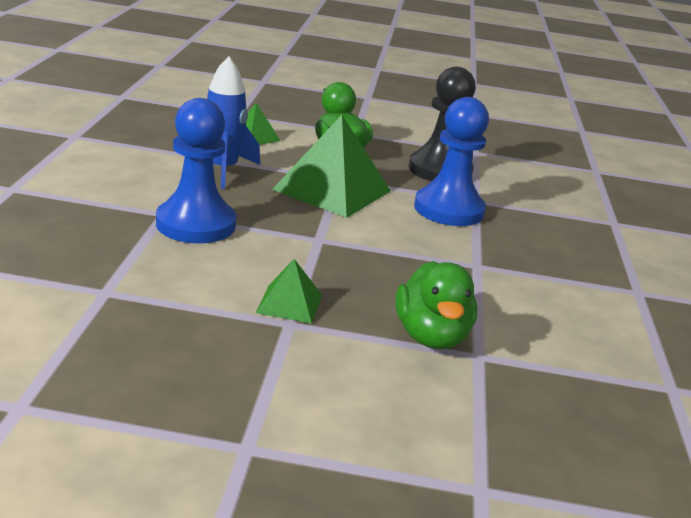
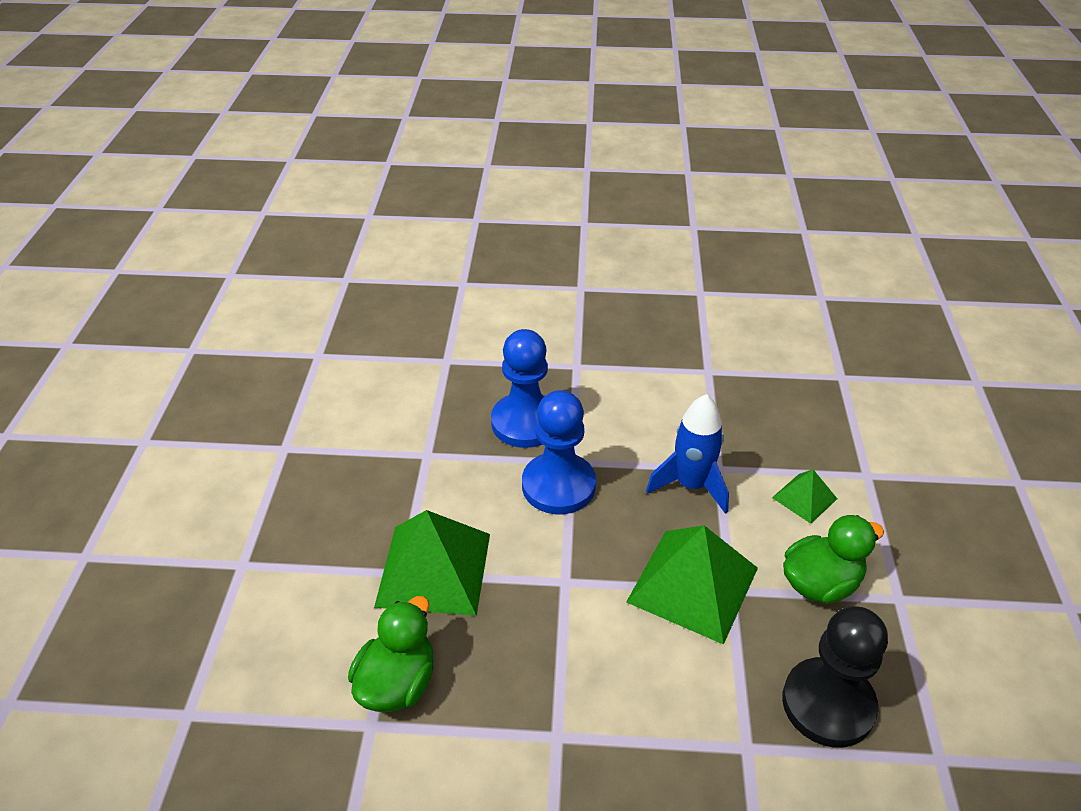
camera: 90 degrees right, 15 degrees up
(289, 303) = (433, 569): green pyramid -> green pyramid, size x2.00
(431, 336) = (397, 683): green duck -> green duck turned 120 degrees clockwise
(449, 210) = (698, 711): blue pawn -> blue pawn (525, 423)

